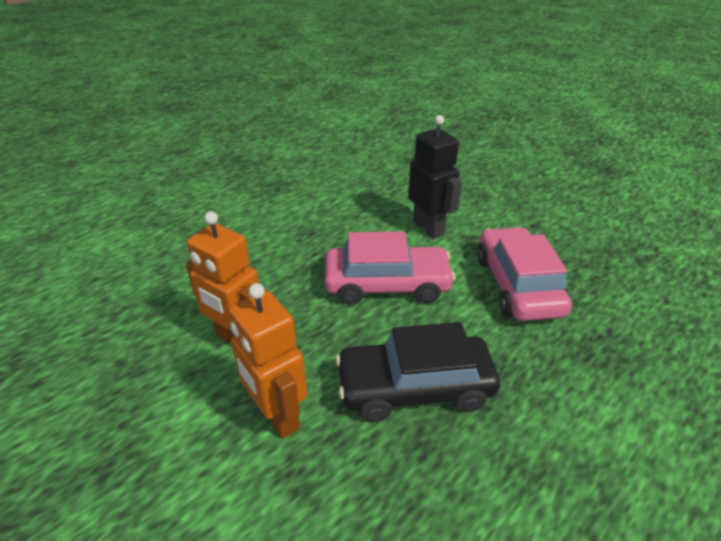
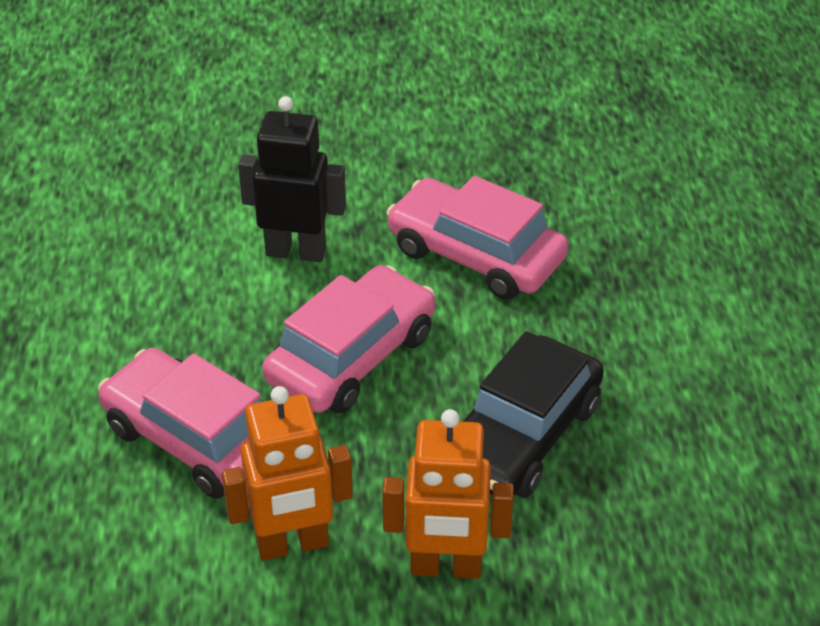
camera: 50 degrees left, 5 degrees up
(275, 267) = (196, 439): none -> pink car

